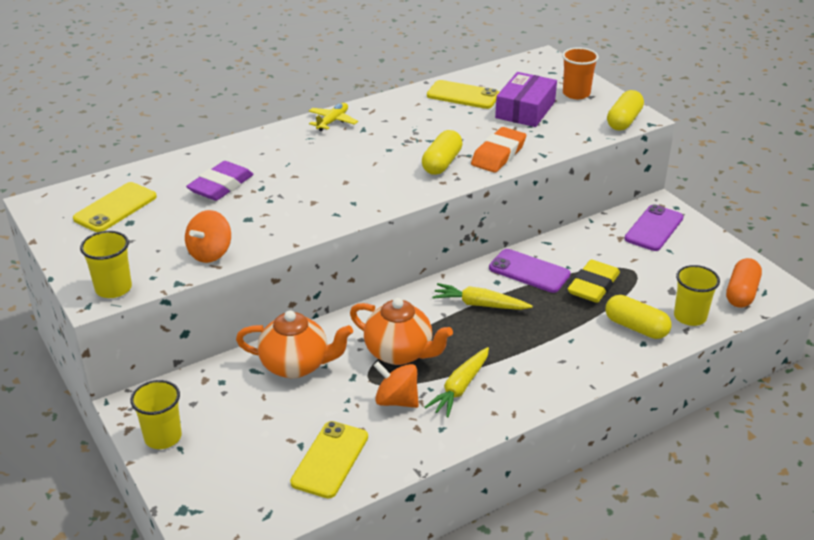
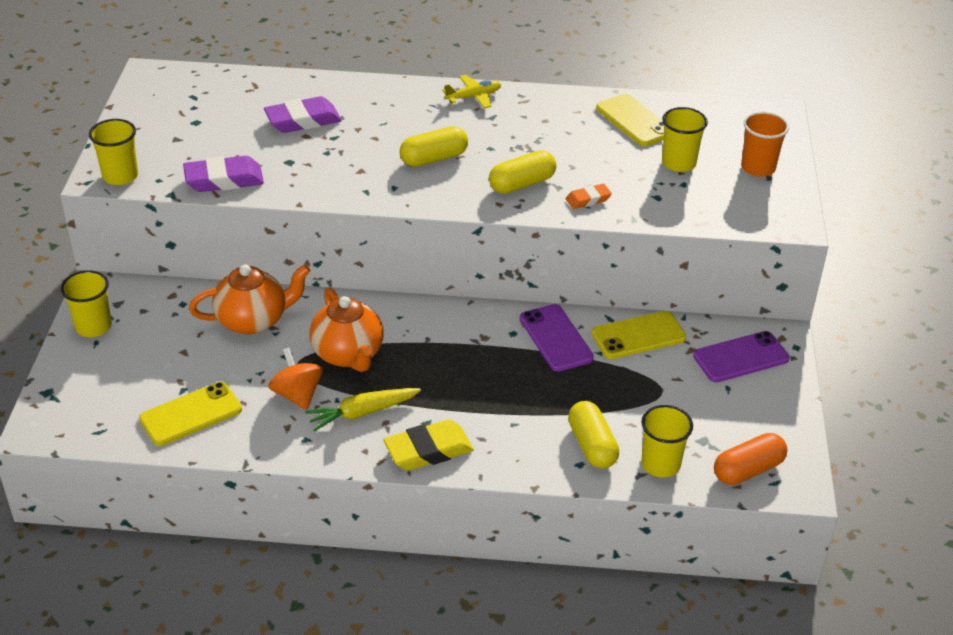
camera: 35 degrees right, 5 degrees up
(115, 208) = (199, 103): yellow phone -> yellow phone (638, 336)
(210, 253) = (224, 179): orange spinning top -> purple eraser
(296, 365) = (253, 320): orange teapot -> orange teapot turned 60 degrees counterclockwise
(480, 304) = (470, 347): yellow carrot -> none
(498, 155) = (588, 199): orange eraser -> orange eraser, size x0.56
(525, 110) = (678, 163): purple box -> yellow cup
(593, 286) = (601, 384): yellow eraser -> yellow eraser (428, 450)
(624, 121) = (770, 220): yellow capsule -> yellow capsule (434, 158)

